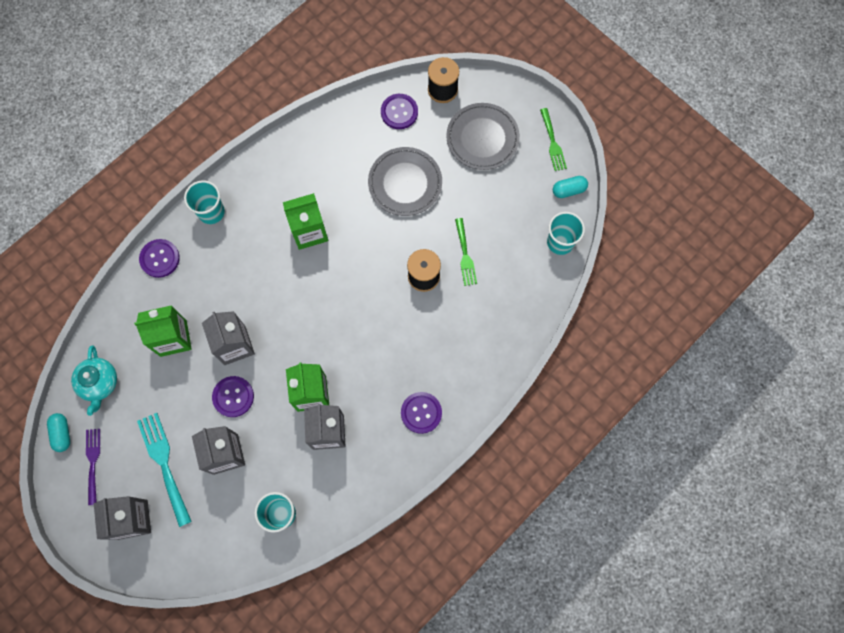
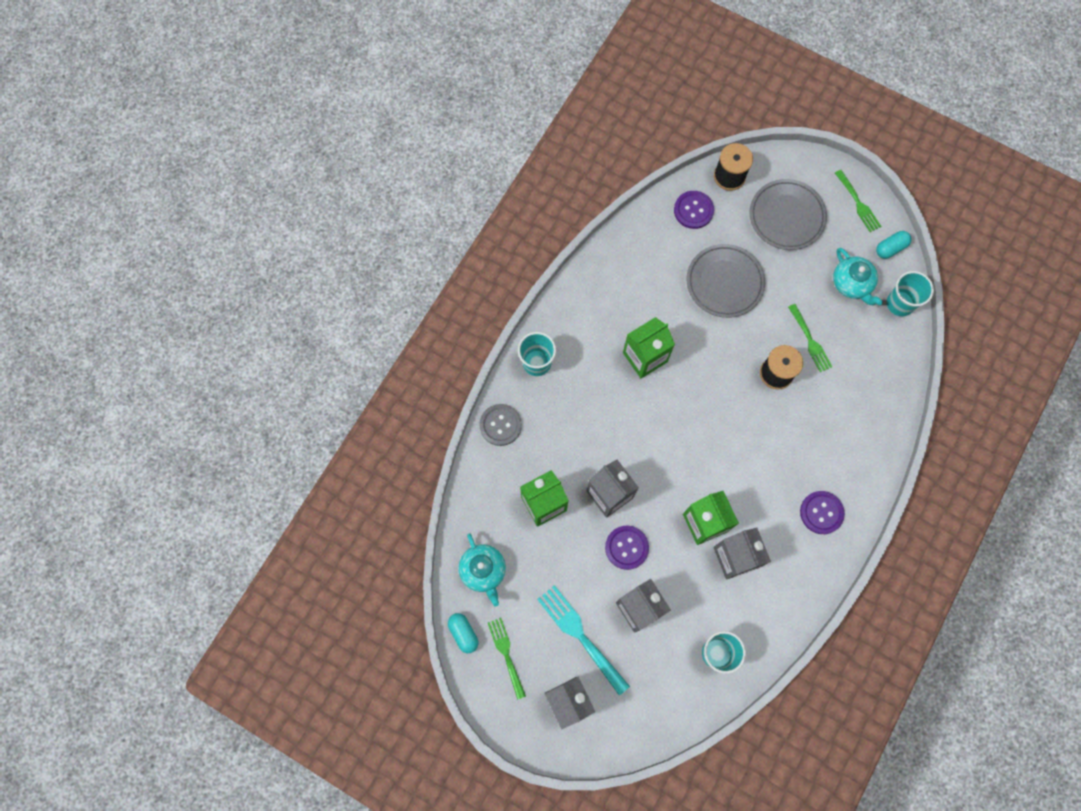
camera: 15 degrees left, 0 degrees up
(93, 462) = (506, 654): purple fork -> green fork
(160, 259) = (500, 425): purple button -> grey button
(521, 213) = (852, 284): none -> turquoise teapot

